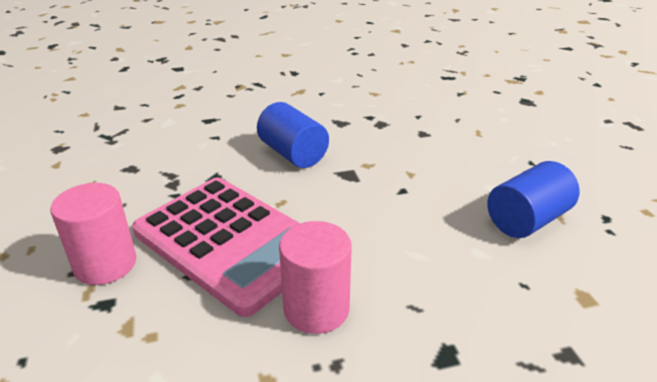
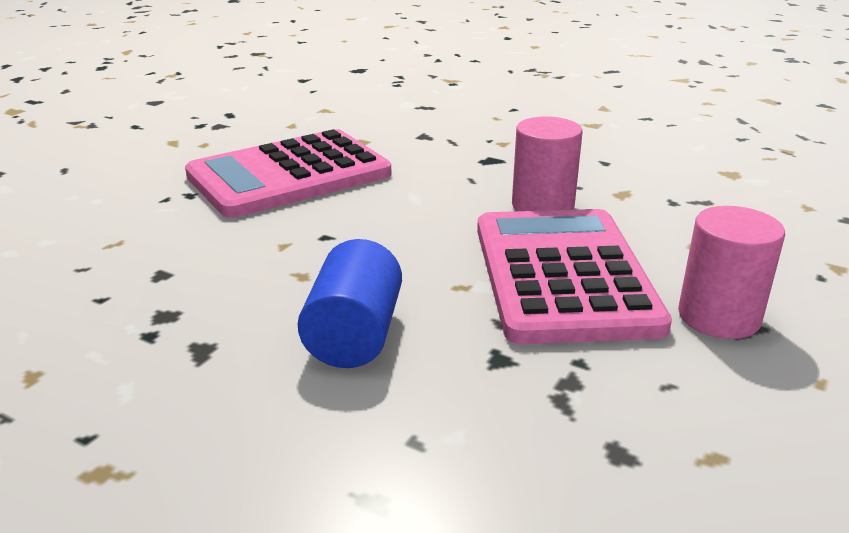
camera: 135 degrees left, 5 degrees down
(527, 220) = (289, 175): blue cylinder -> pink calculator

